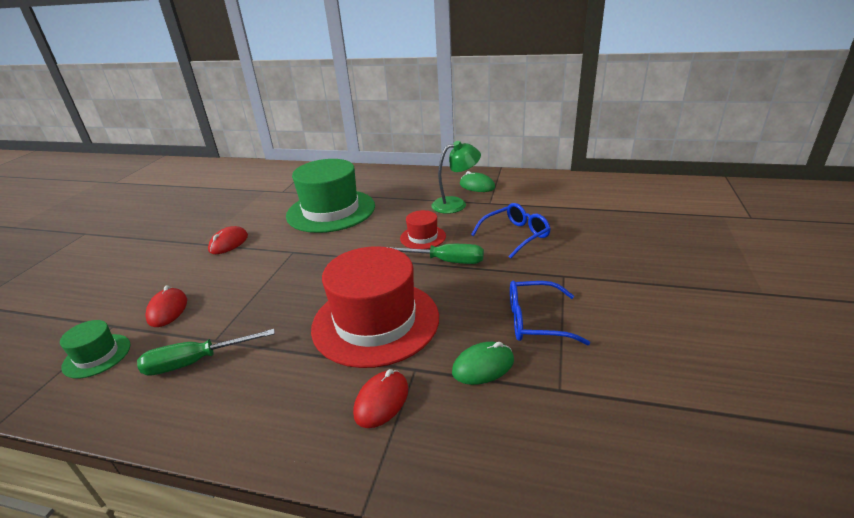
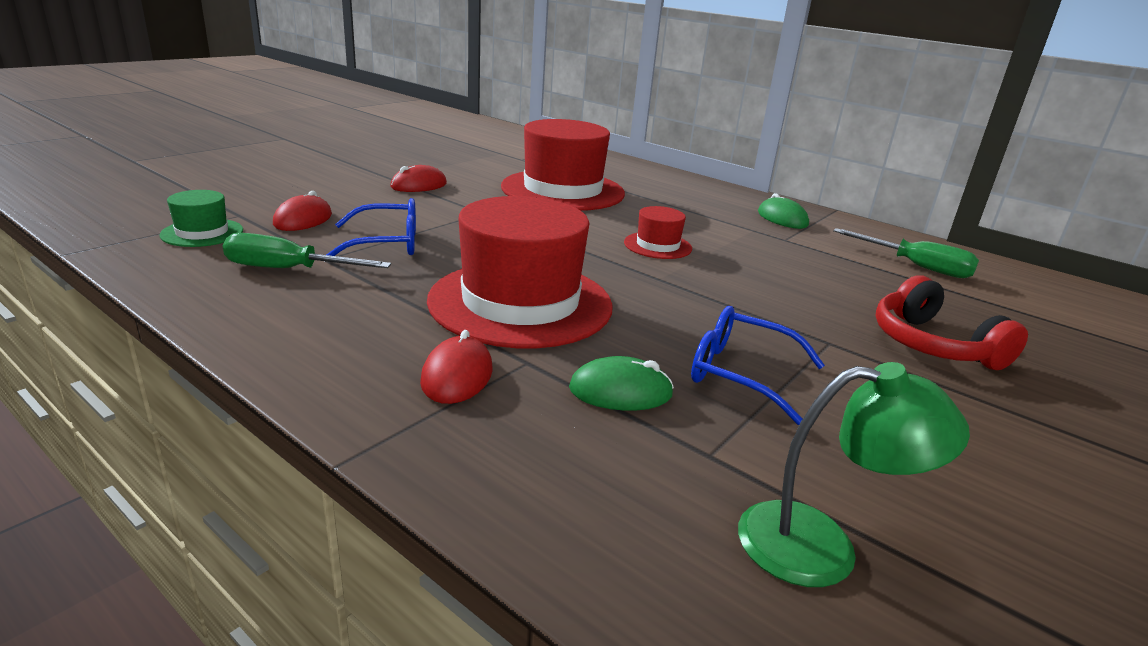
camera: 20 degrees right, 5 degrees down
(331, 211) = (563, 190): green hat -> red hat
(381, 401) = (457, 375): red mouse -> red mouse turned 45 degrees counterclockwise
(445, 261) = (667, 276): green screwdriver -> green screwdriver (916, 266)
(456, 204) = (734, 227): green lamp -> green lamp (821, 546)
(515, 235) = (793, 281): blue glasses -> blue glasses (387, 243)
(612, 254) = (932, 345): none -> red headphones

